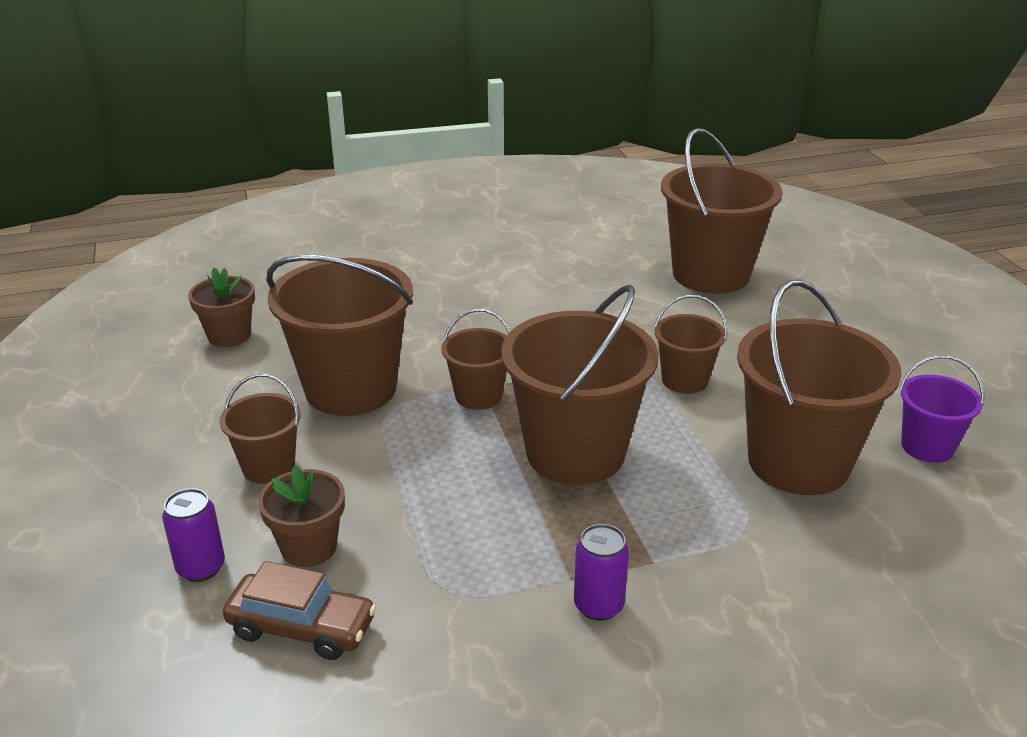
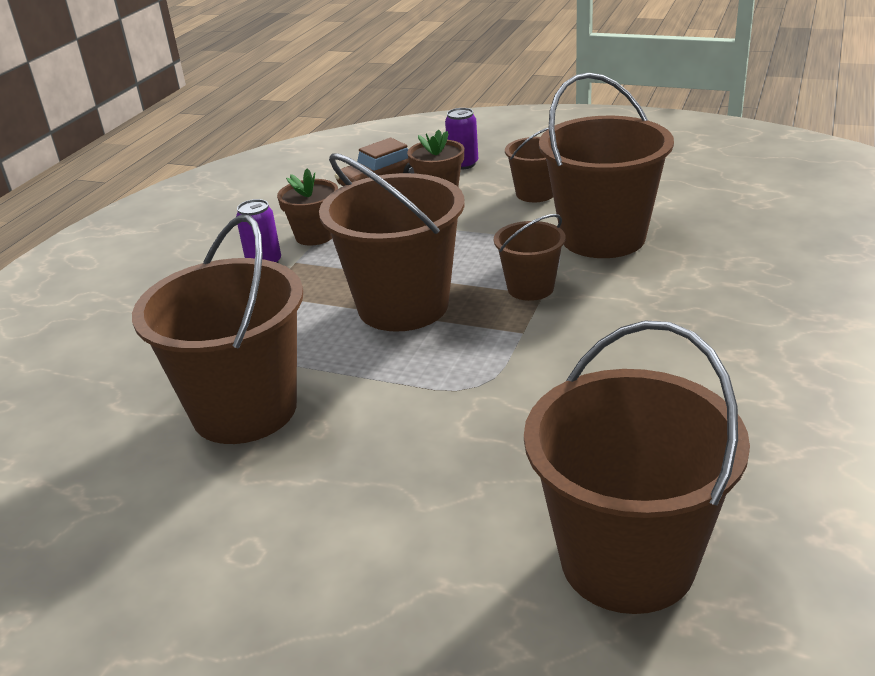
camera: 130 degrees right, 0 degrees up
(229, 336) = (744, 205): brown flower pot -> brown flower pot (315, 236)
(684, 380) = (425, 407): brown bucket -> none
(927, 447) = (146, 506): purple bucket -> none

